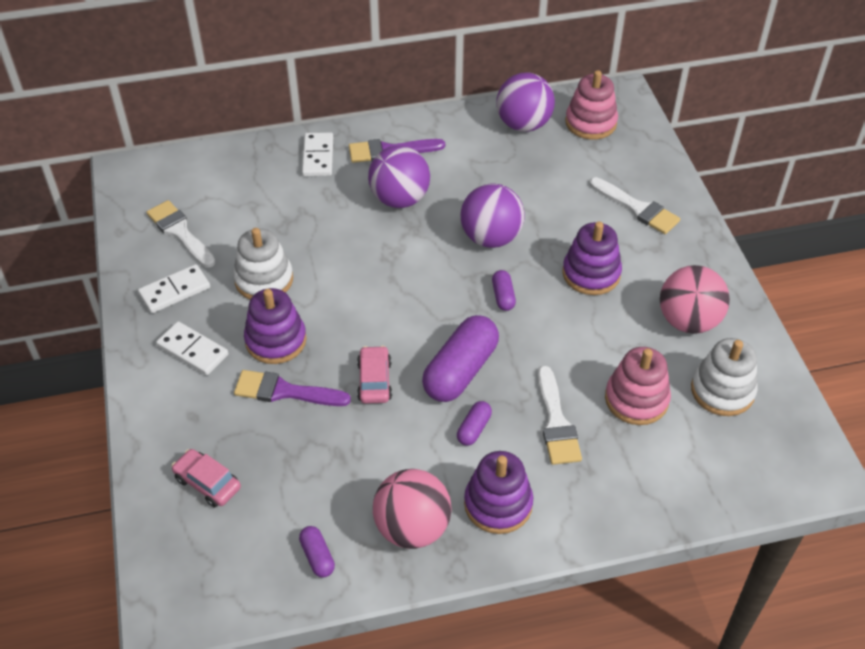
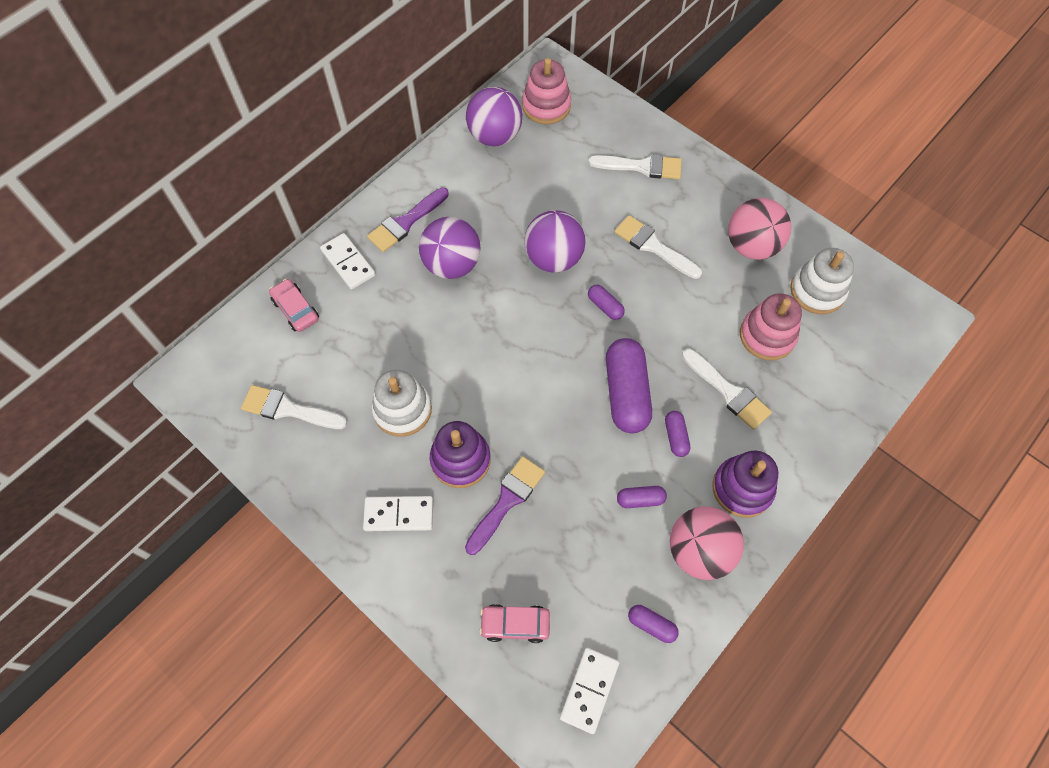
camera: 35 degrees left, 15 degrees up
(175, 291) = (334, 469): white domino -> white domino (589, 690)
(285, 391) = (507, 501): purple brush -> purple brush turned 150 degrees clockwise
(374, 381) = (569, 445): pink car -> pink car (296, 310)
(397, 457) = (640, 499): none -> purple capsule
(591, 274) = (653, 246): purple stacking toy -> white brush

